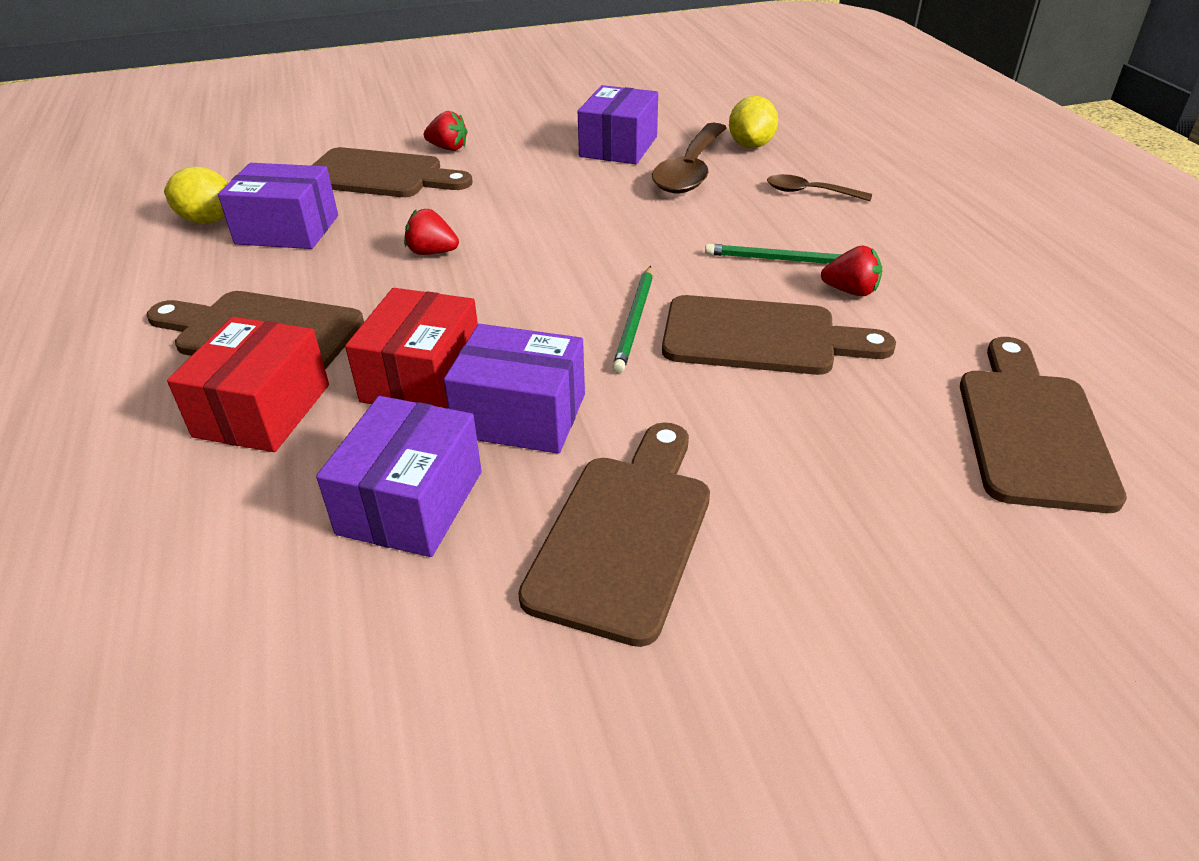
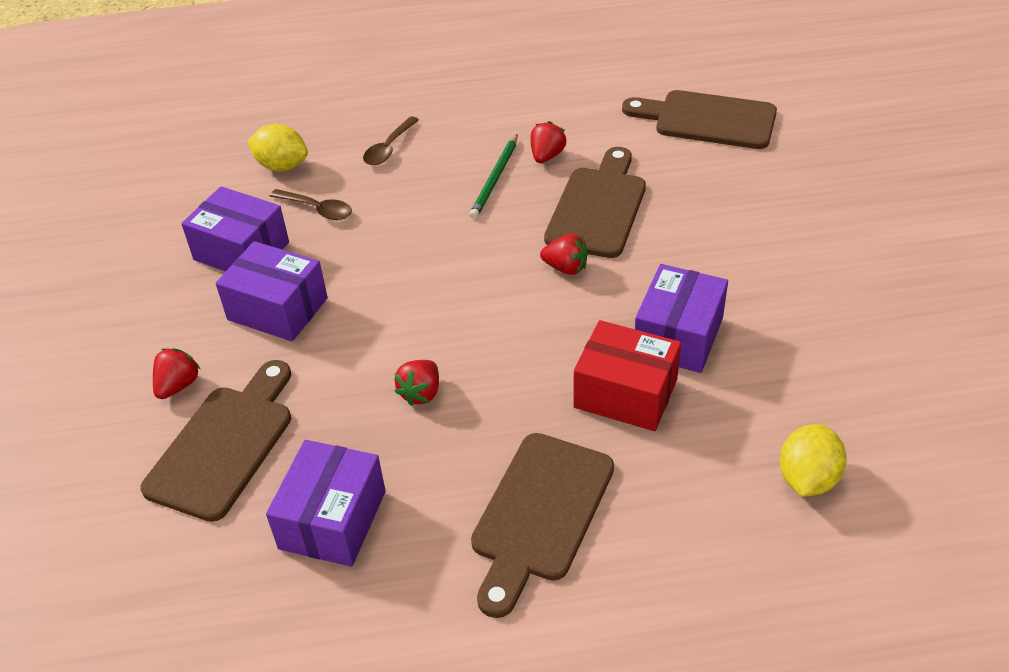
camera: 80 degrees left, 5 degrees up
(208, 220) = (280, 605): yellow lemon -> yellow lemon (807, 479)
(262, 410) = (660, 496): red box -> none
(411, 502) = (771, 394): purple box -> purple box (278, 309)
(624, 534) = (798, 292): brown cutting board -> none
(634, 321) = (566, 268): green pencil -> red strawberry
(690, 170) = (317, 209): brown spoon -> brown spoon, size x0.55

